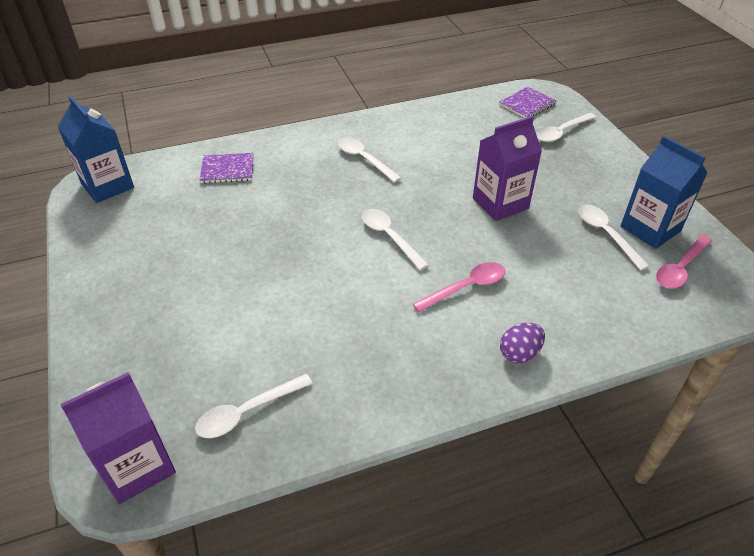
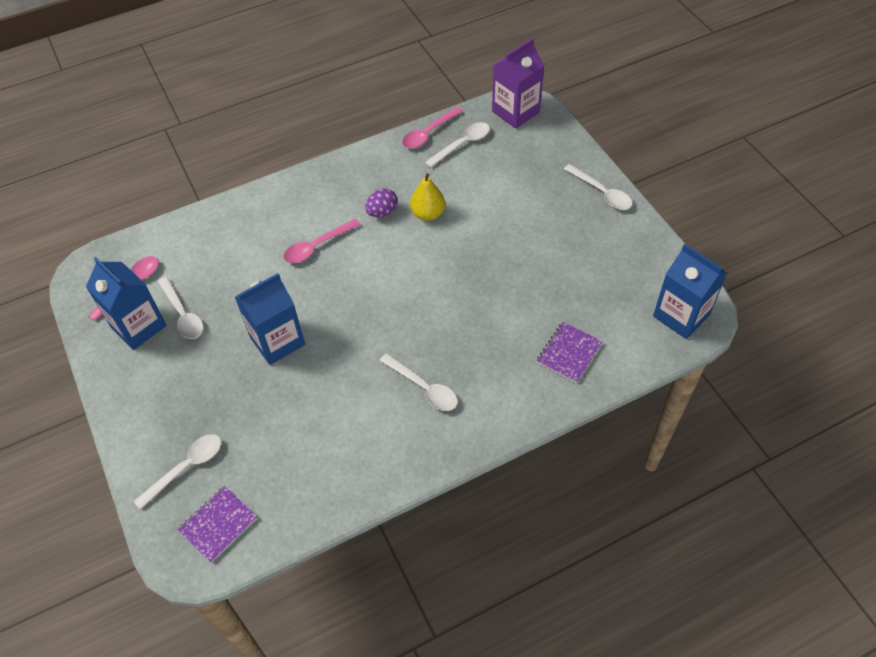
camera: 175 degrees right, 10 degrees up
(227, 169) = (569, 353): purple notebook -> purple notebook turned 45 degrees counterclockwise
(293, 441) = (428, 133): none -> pink spoon
(324, 311) = (428, 214): none -> yellow pear
(390, 237) = (384, 287): white spoon -> white spoon (601, 193)
(500, 203) = (277, 341): purple carton -> blue carton
(519, 353) = (281, 200): purple egg -> purple egg (382, 212)

